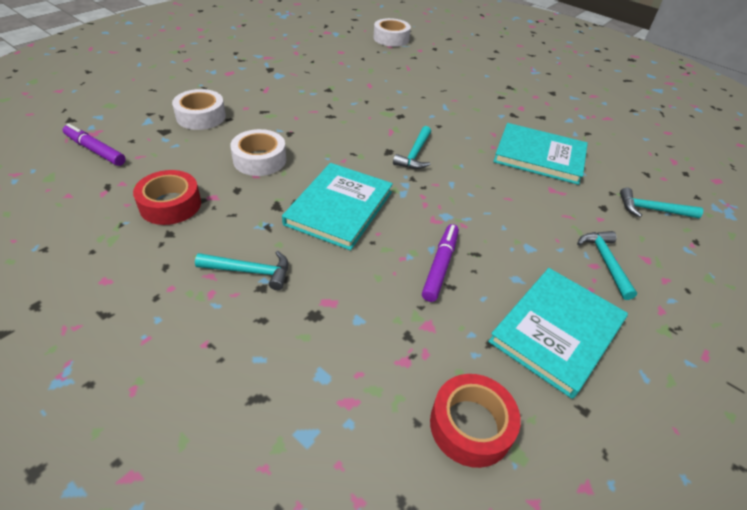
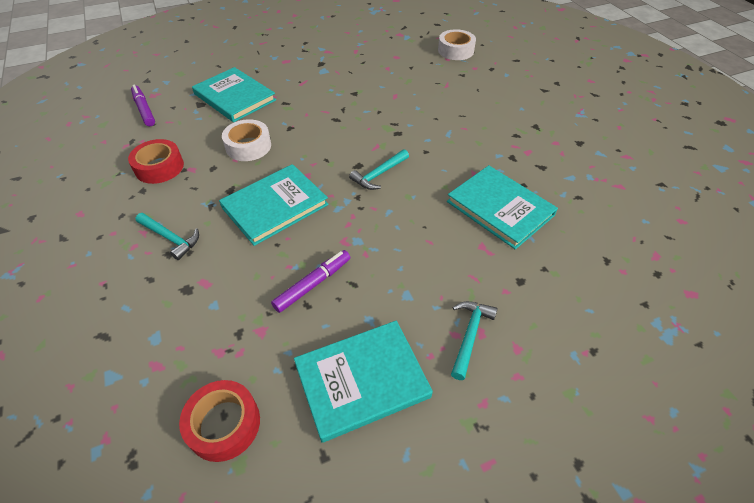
camera: 30 degrees right, 5 degrees up
(201, 116) = (234, 97): white tape -> turquoise book
(652, 210) = (573, 300): turquoise hammer -> none

